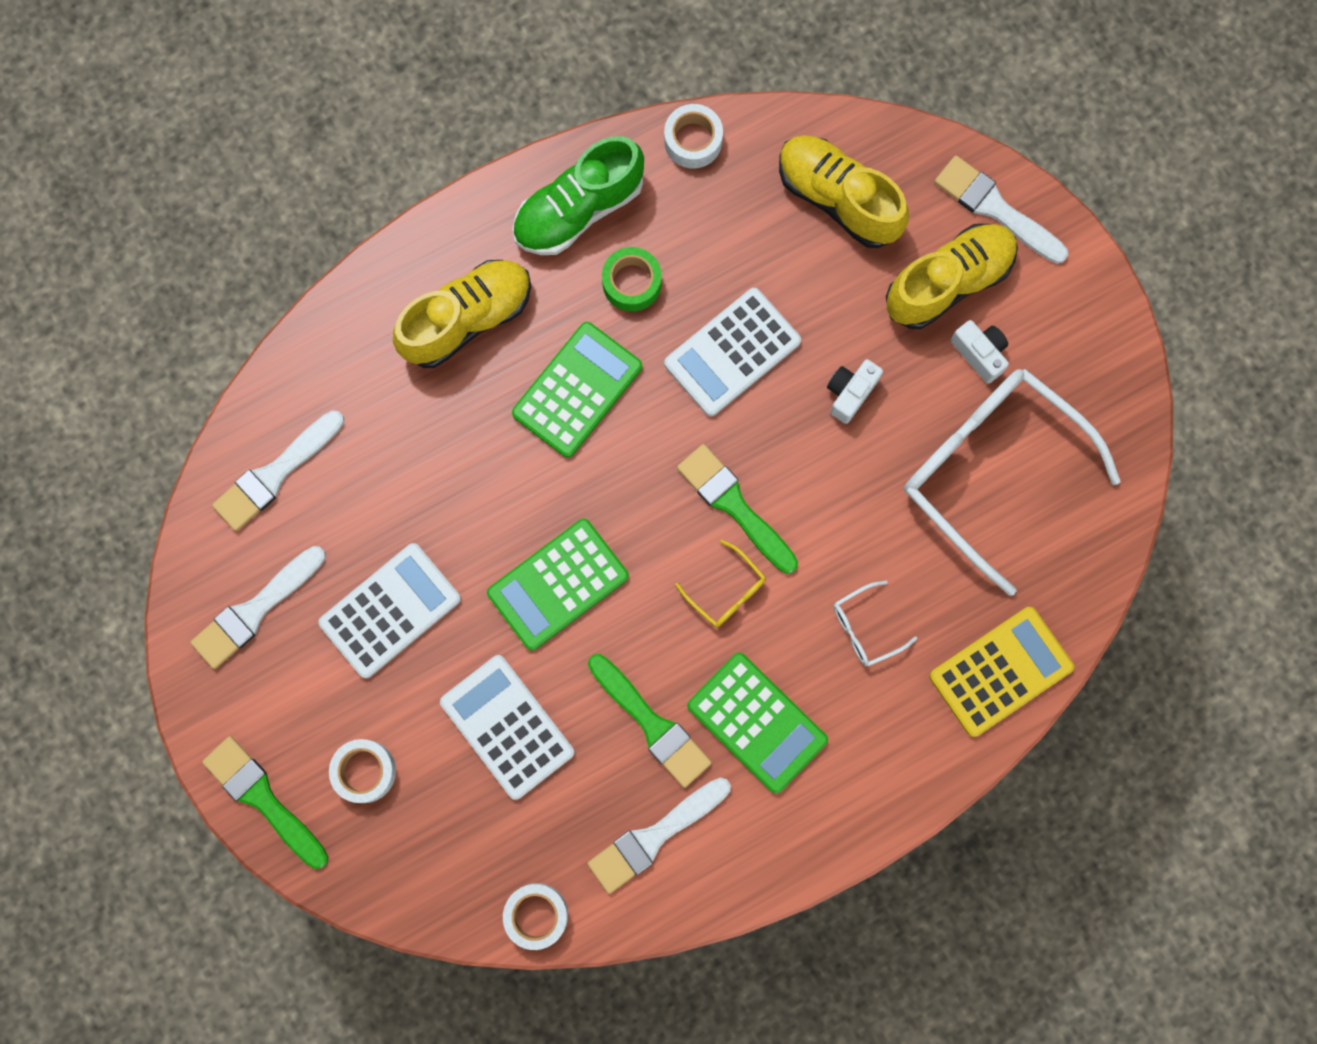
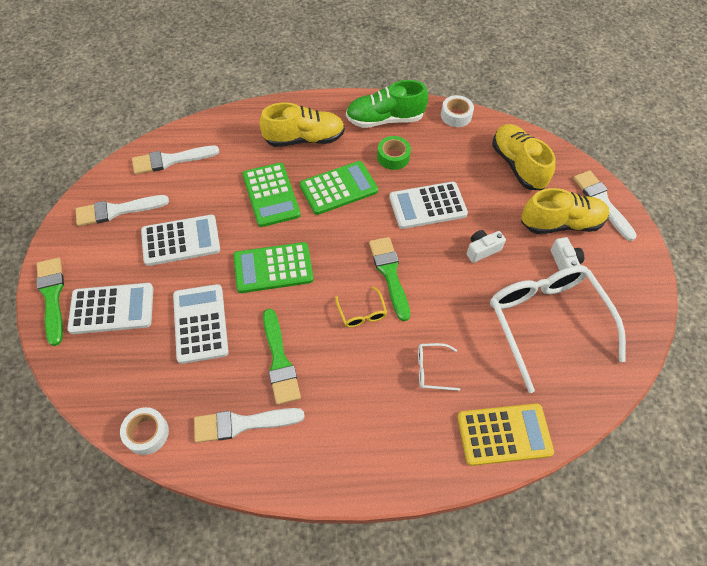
camera: 25 degrees right, 20 degrees down
(364, 771) = (112, 308): white tape -> white calculator
(757, 722) = (340, 390): green calculator -> green calculator (271, 195)

